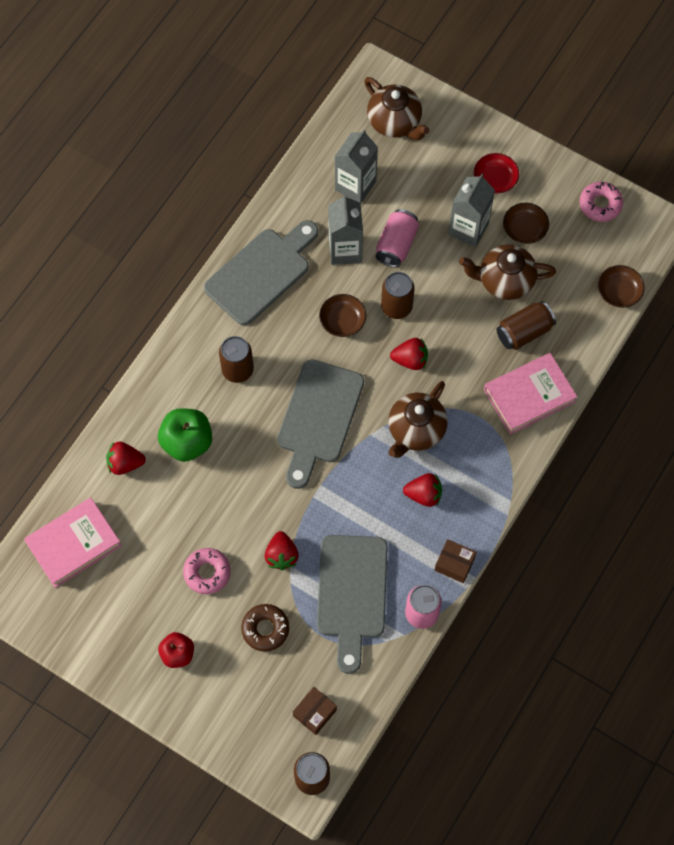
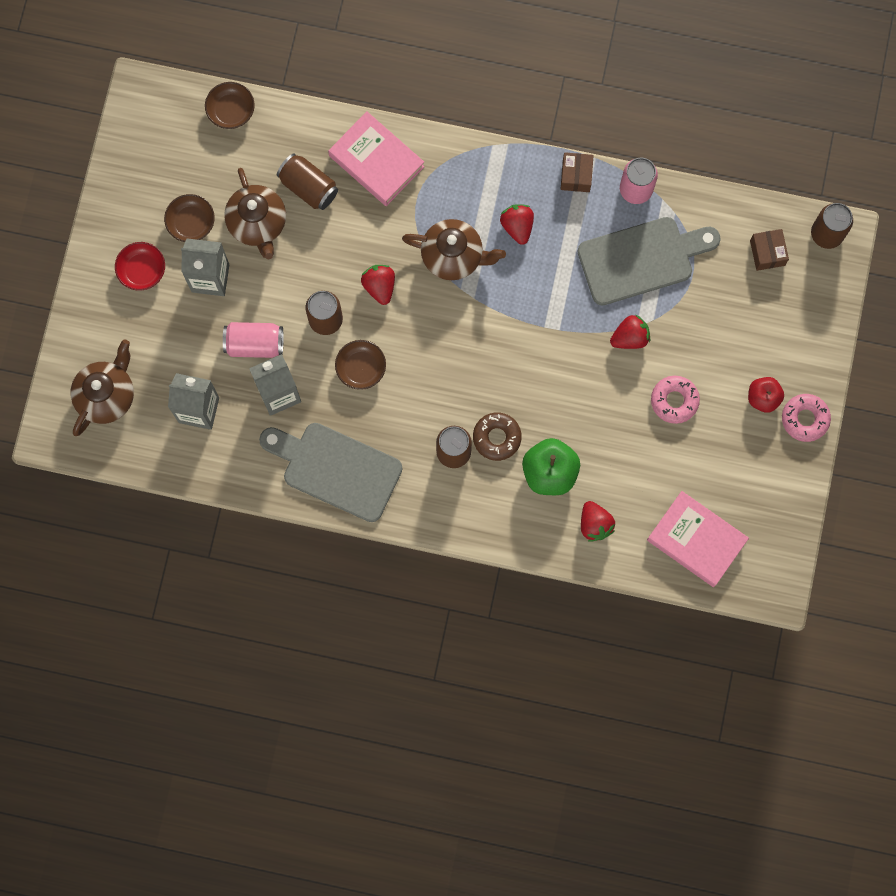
camera: 110 degrees left, 10 degrees up
(265, 629) = (707, 326): brown donut -> brown donut (497, 437)
(314, 713) = (767, 253): brown box -> brown box turned 60 degrees clockwise
(319, 418) = (475, 353): grey cutting board -> none
(600, 204) = (136, 157): pink donut -> pink donut (805, 419)

